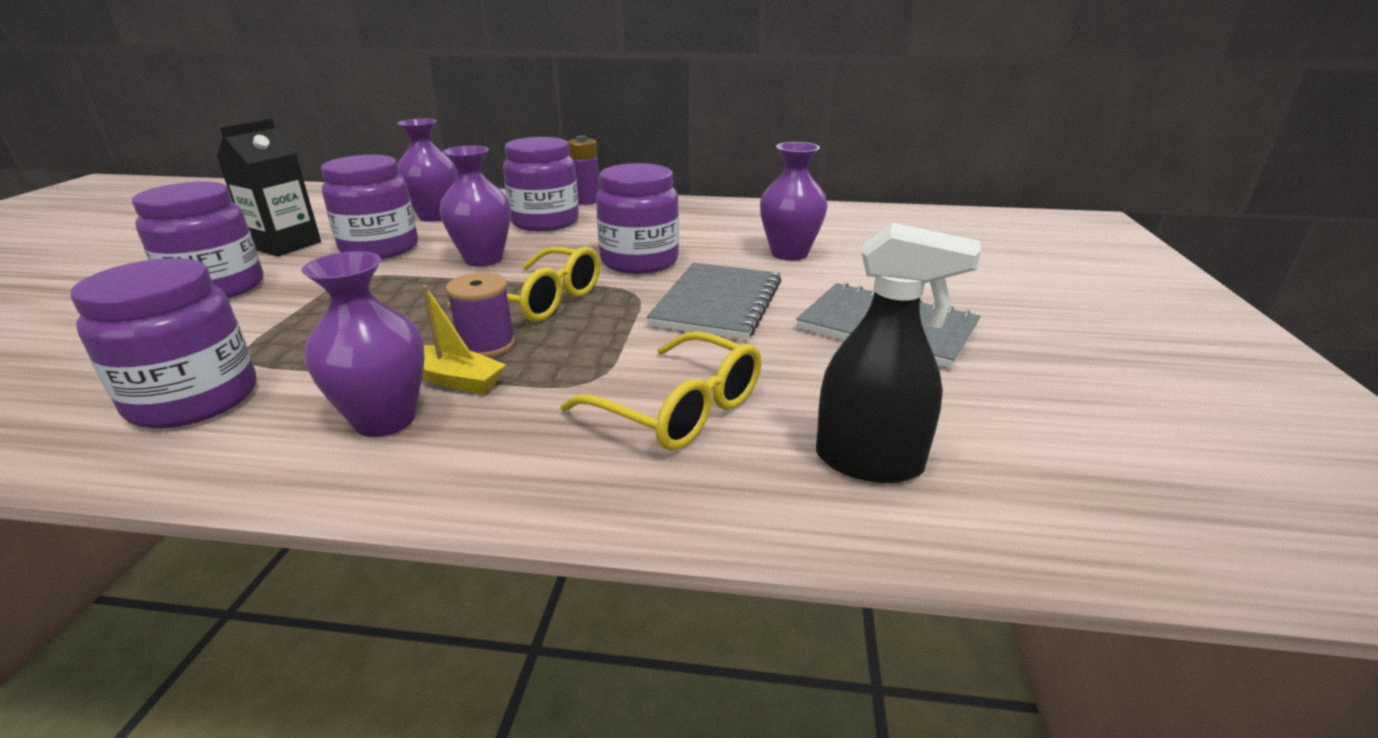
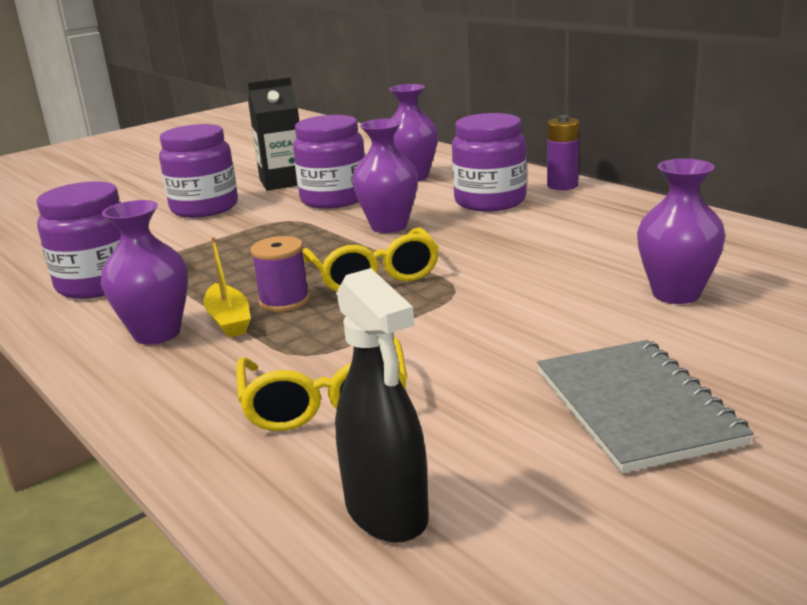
camera: 45 degrees right, 5 degrees down
(639, 261) = (508, 261): purple jar -> none
(717, 303) = (508, 324): grey notebook -> none

